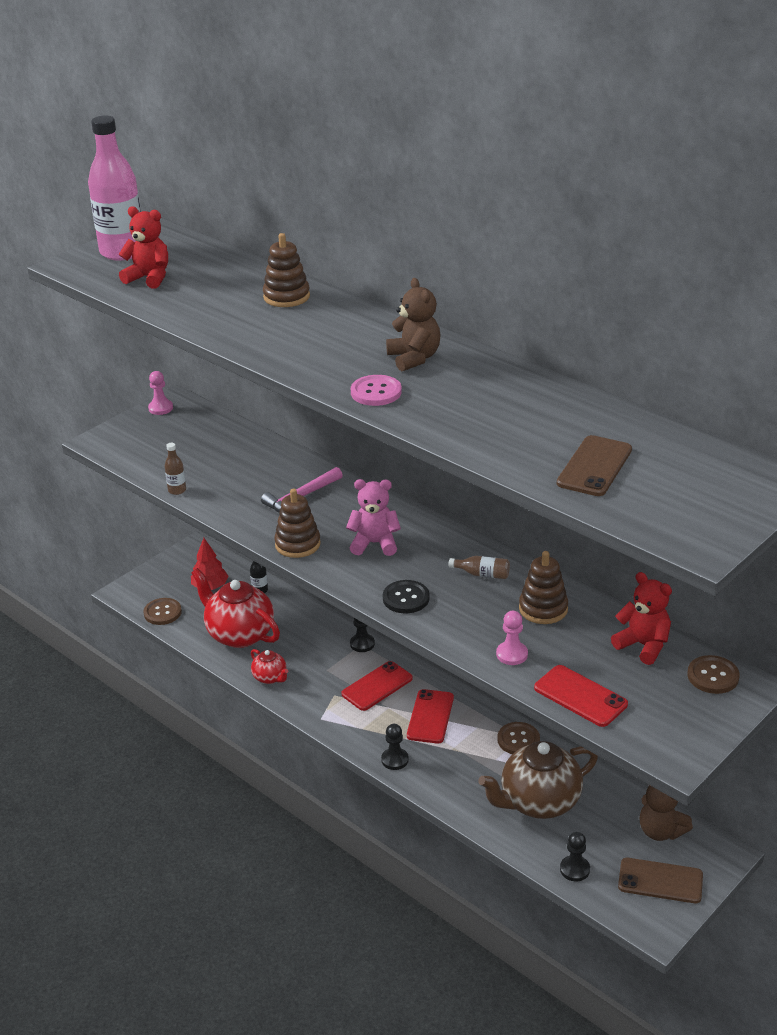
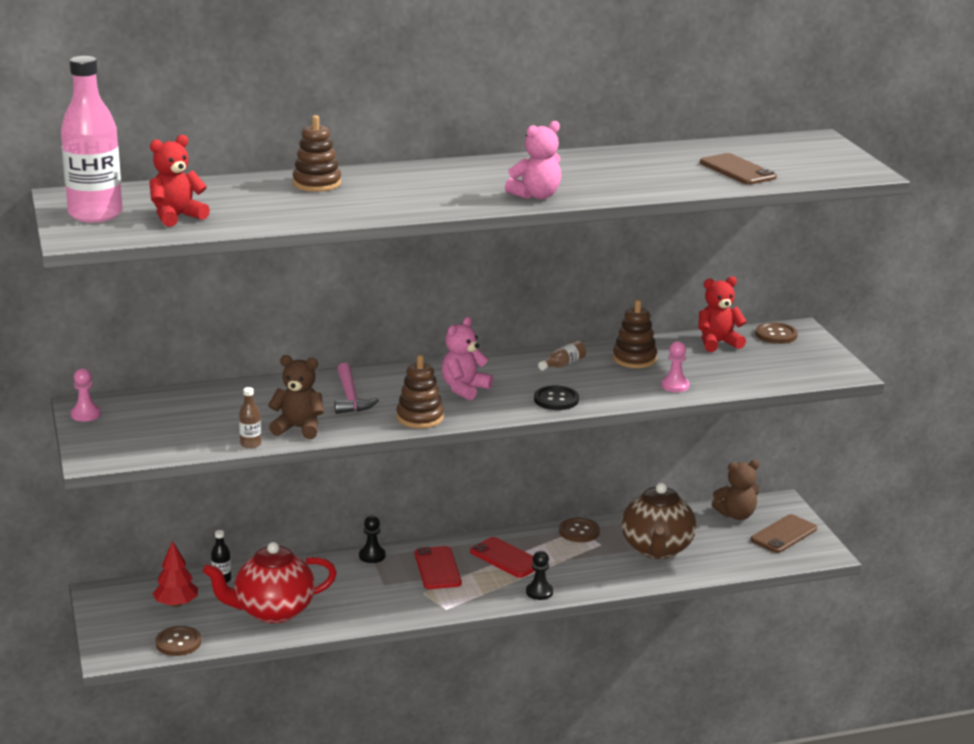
camera: 60 degrees left, 10 degrees down
(270, 678) = (358, 615): red teapot -> none
(376, 392) = (536, 196): pink button -> pink teddy bear
(414, 358) = (502, 174): brown teddy bear -> brown teddy bear (298, 428)
(574, 869) = (740, 562): black pawn -> none
(580, 696) = (749, 379): red phone -> none

